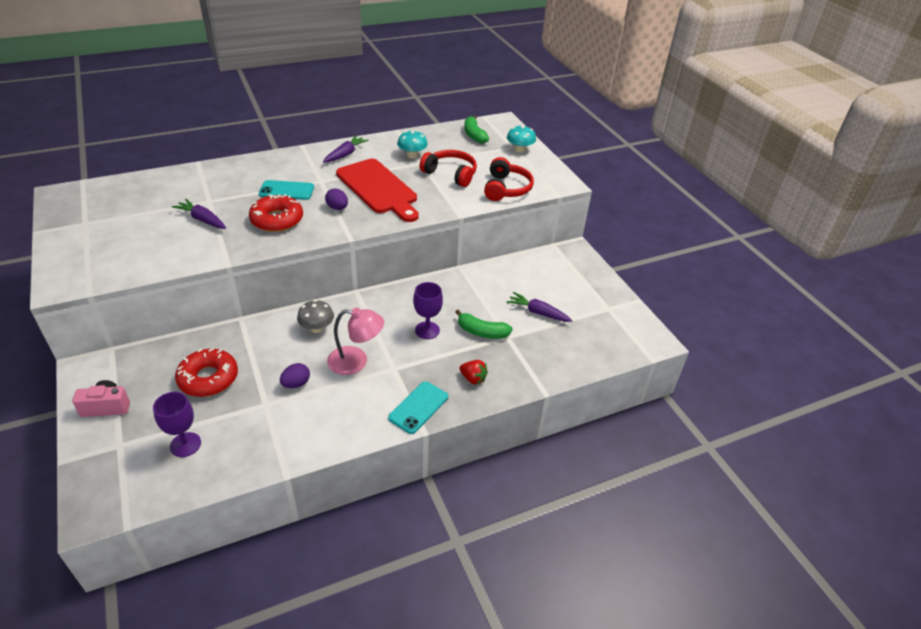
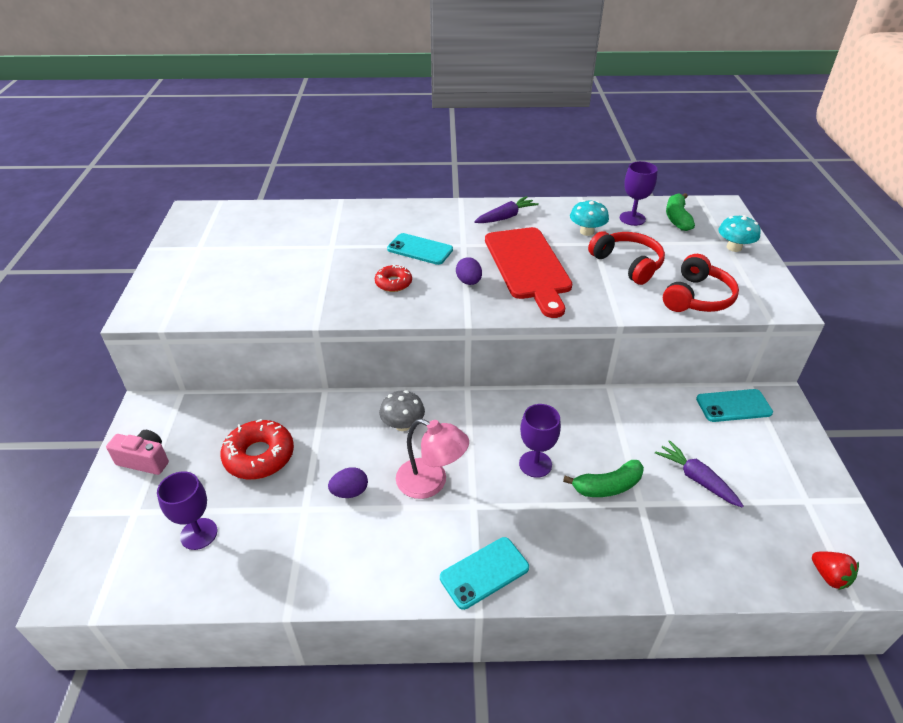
camera: 25 degrees right, 0 degrees up
(202, 219) = (314, 266): purple carrot -> none
(277, 220) = (393, 283): red donut -> red donut, size x0.59
(442, 140) = (632, 218): none -> purple goblet
(473, 378) = (572, 552): red strawberry -> red strawberry (829, 576)
(482, 332) = (607, 486): green banana -> green banana turned 60 degrees counterclockwise
(547, 261) = (733, 406): none -> turquoise phone

